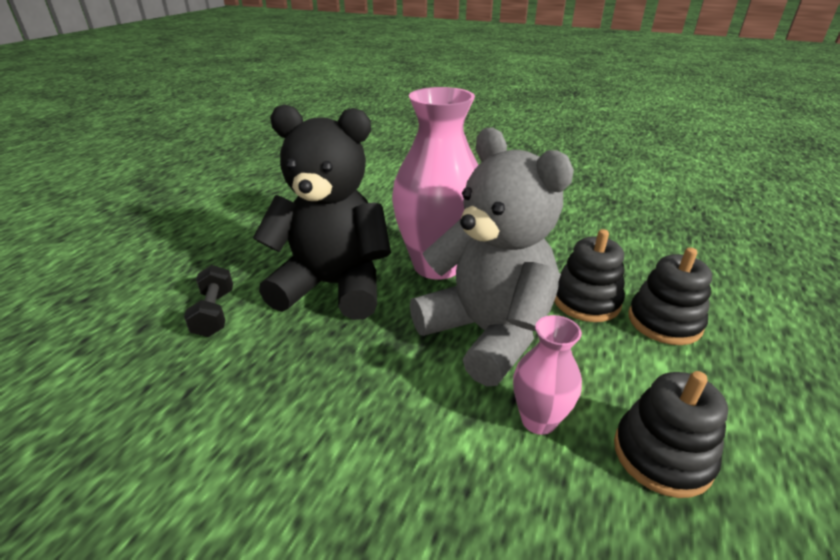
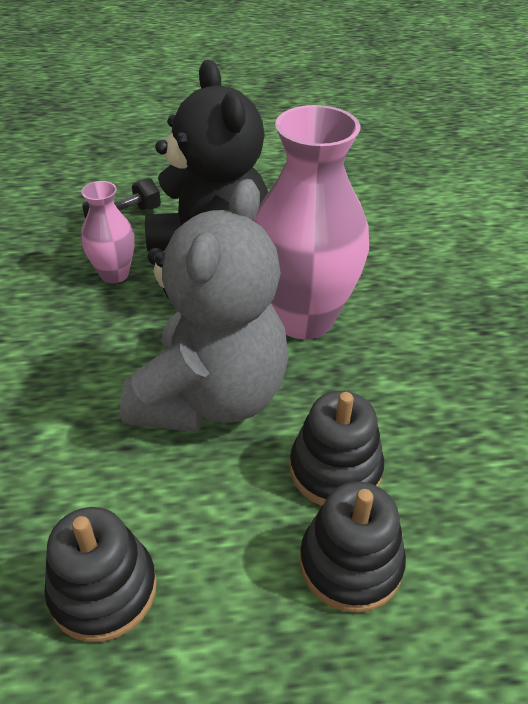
camera: 60 degrees right, 10 degrees up
(538, 420) = (104, 474): pink vase -> pink vase (114, 274)

